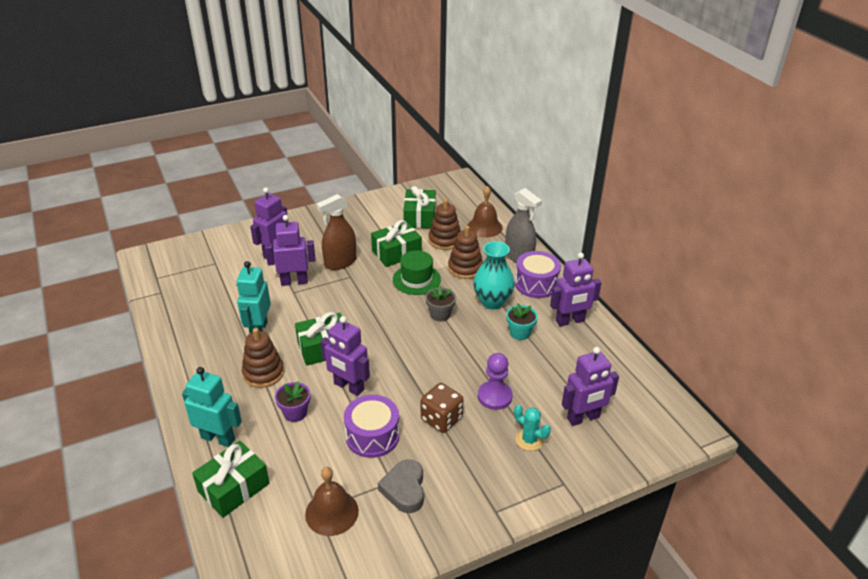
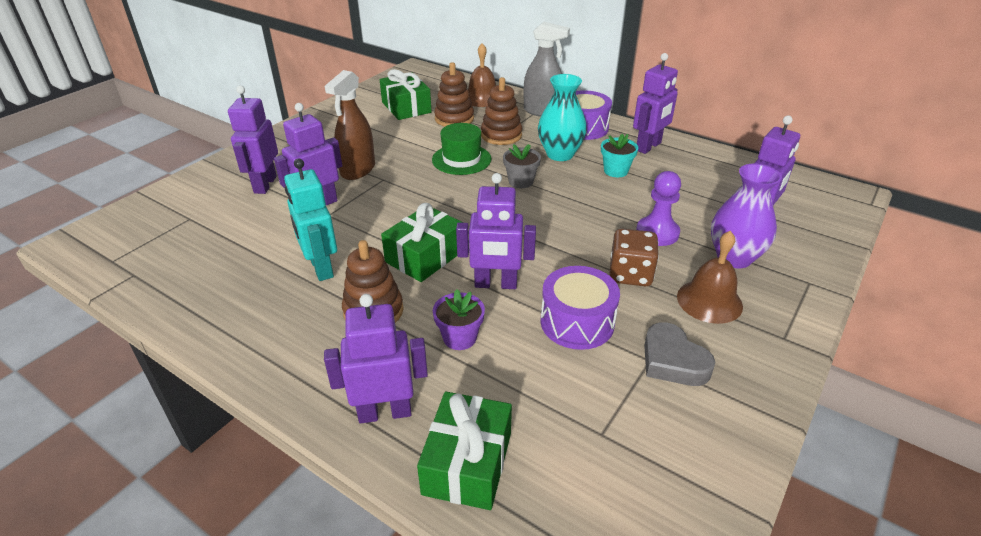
camera: 30 degrees left, 0 degrees up
(218, 438) = (385, 412): turquoise robot -> purple robot
(332, 512) = (622, 428): brown bell -> brown bell (709, 301)
(396, 253) = (414, 143): green gift -> none
(529, 440) = (734, 258): turquoise cactus -> purple vase

